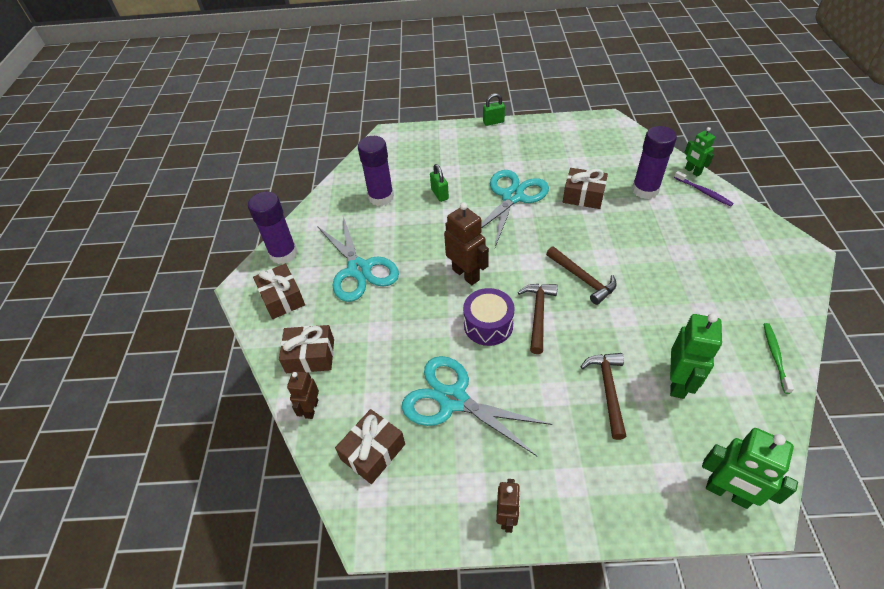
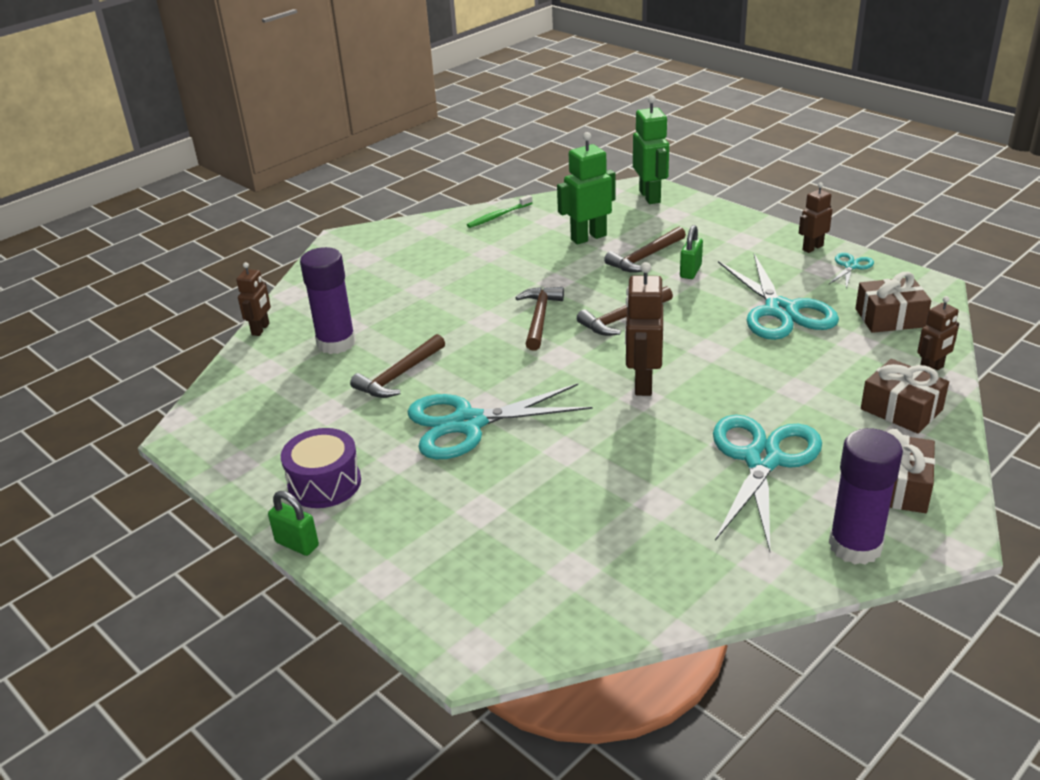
camera: 135 degrees left, 15 degrees down
(381, 197) = (626, 537): purple glue stick -> none
(440, 194) = (543, 486): green padlock -> green padlock (690, 271)
(452, 509) = (851, 266): none -> turquoise scissors
(488, 325) = (680, 336): purple drum -> purple drum (324, 483)
(583, 196) = (399, 376): brown gift -> brown hammer
(692, 171) = (261, 329): green robot -> brown robot
(703, 192) = (298, 310): purple toothbrush -> none

